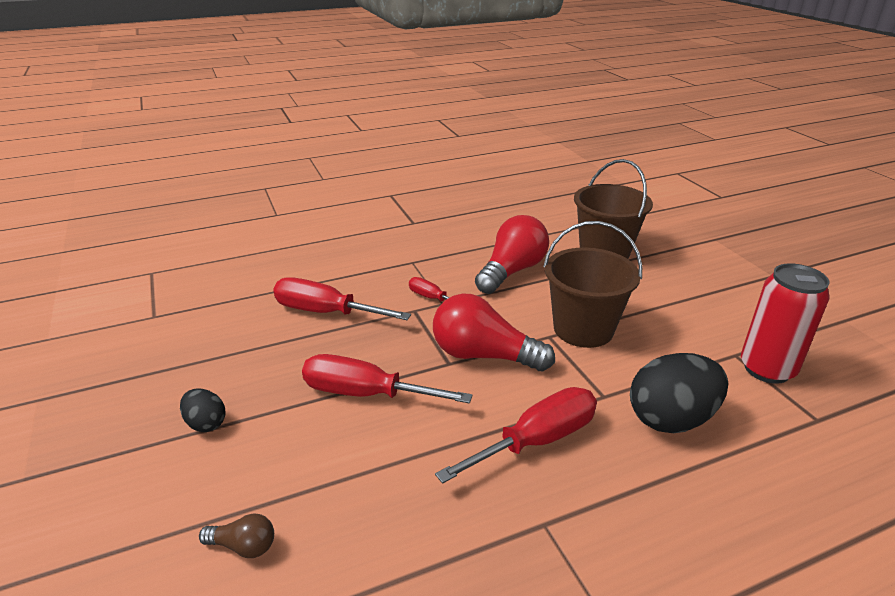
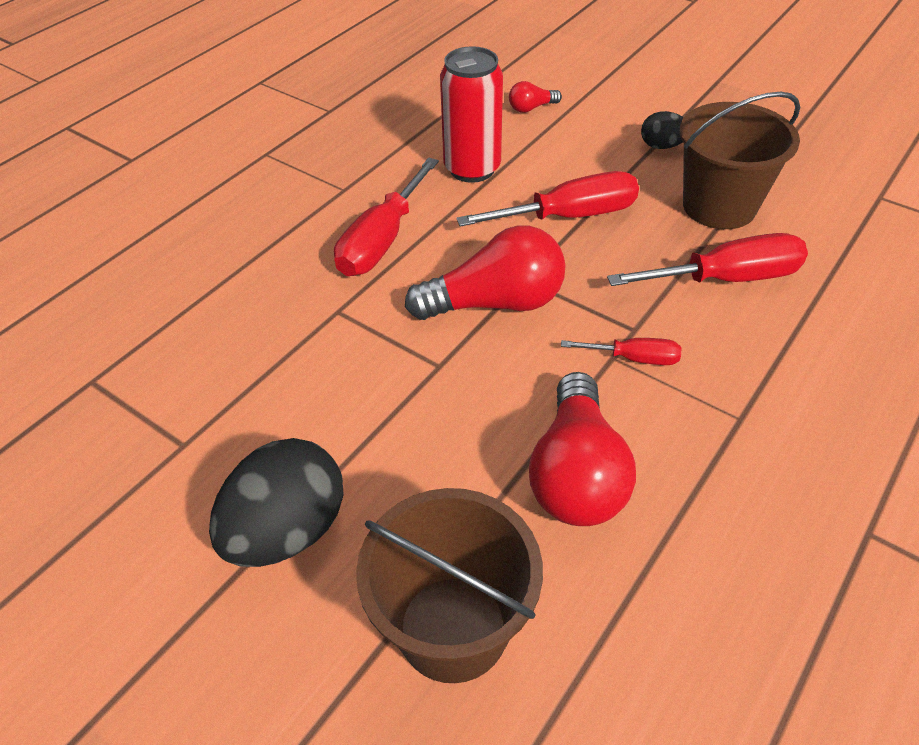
camera: 150 degrees right, 15 degrees up
(243, 546) = (531, 108): brown light bulb -> red light bulb
(583, 329) = (401, 397): brown bucket -> brown bucket (719, 206)
(671, 419) = (258, 313): black egg -> black egg (287, 531)
(767, 369) = (141, 435): red can -> red can (472, 169)

